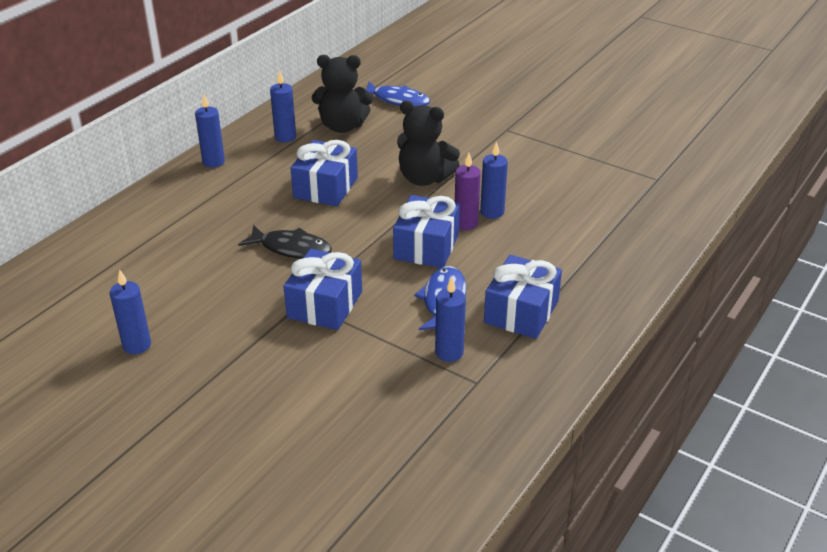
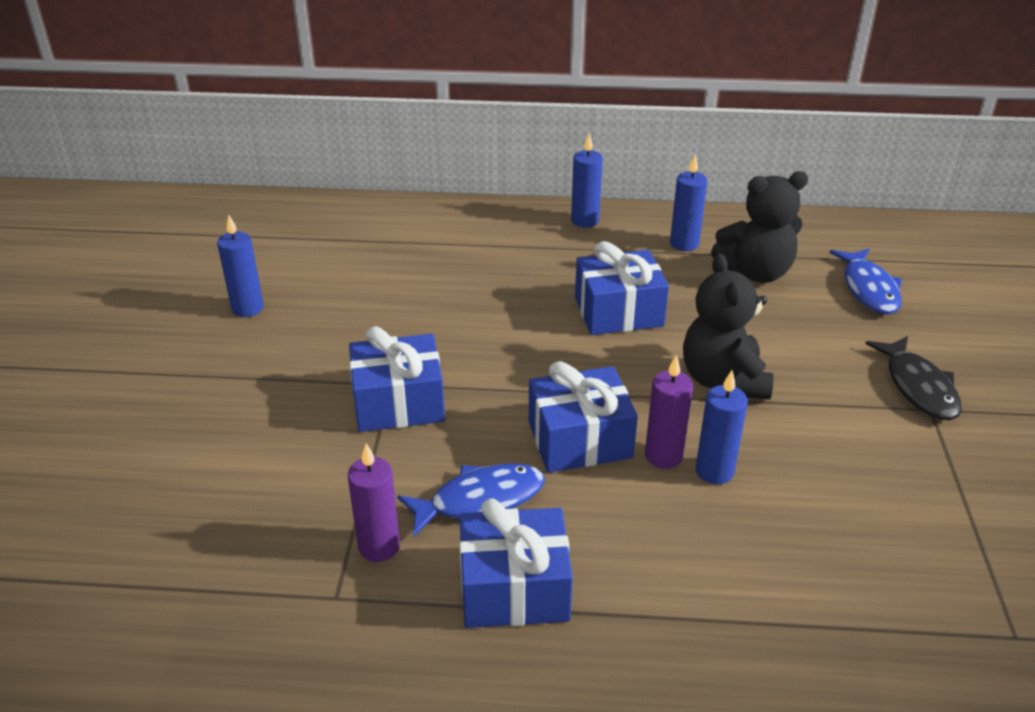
camera: 60 degrees right, 0 degrees up
(291, 248) = (480, 336): black fish -> black fish (918, 387)
(342, 126) = (756, 272): black teddy bear -> black teddy bear turned 75 degrees counterclockwise
(449, 352) = (379, 546): blue candle -> purple candle

